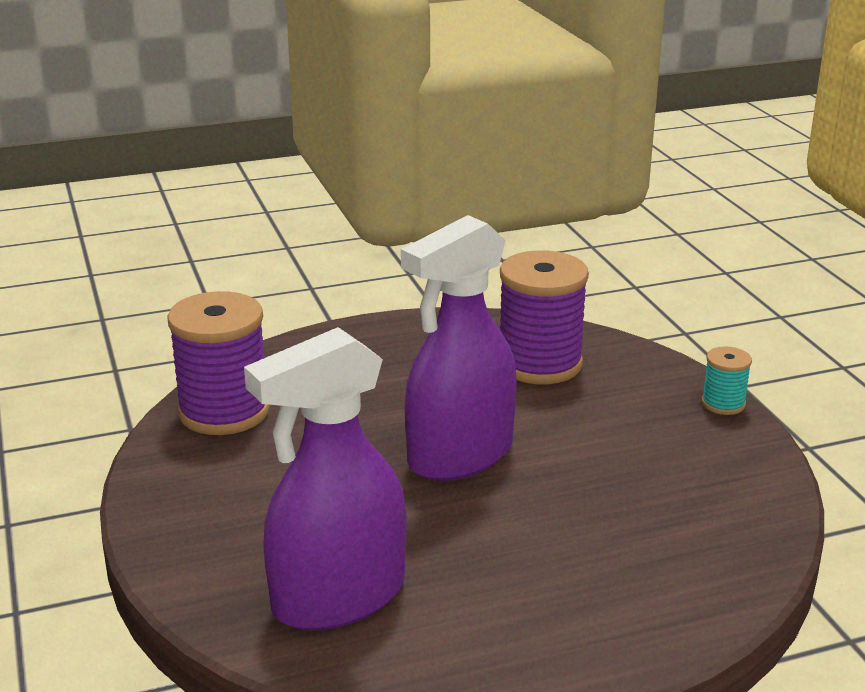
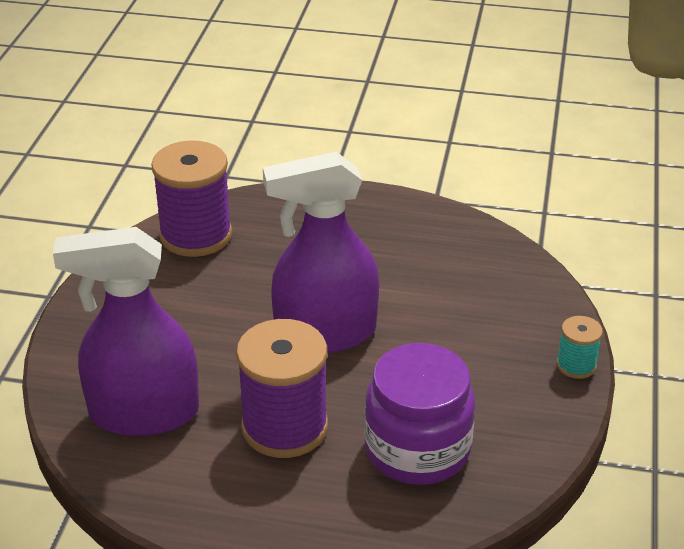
camera: 30 degrees right, 10 degrees up
(539, 364) = (461, 274): purple spool -> purple spool (285, 427)
(660, 524) = (417, 449): none -> purple jar

